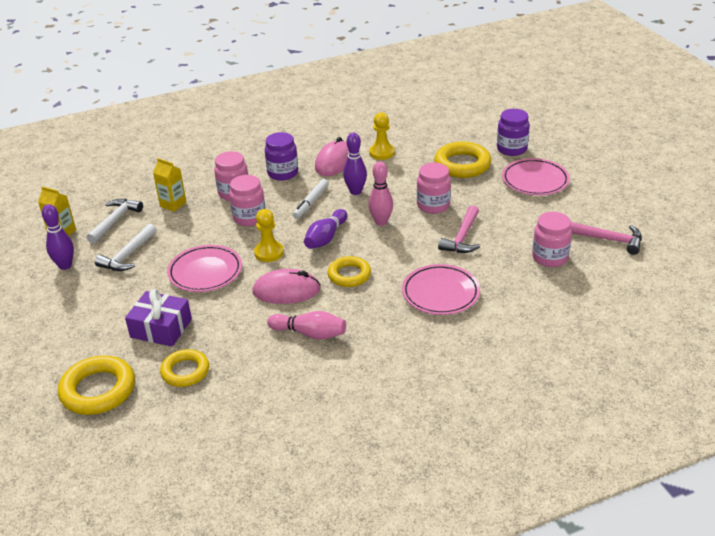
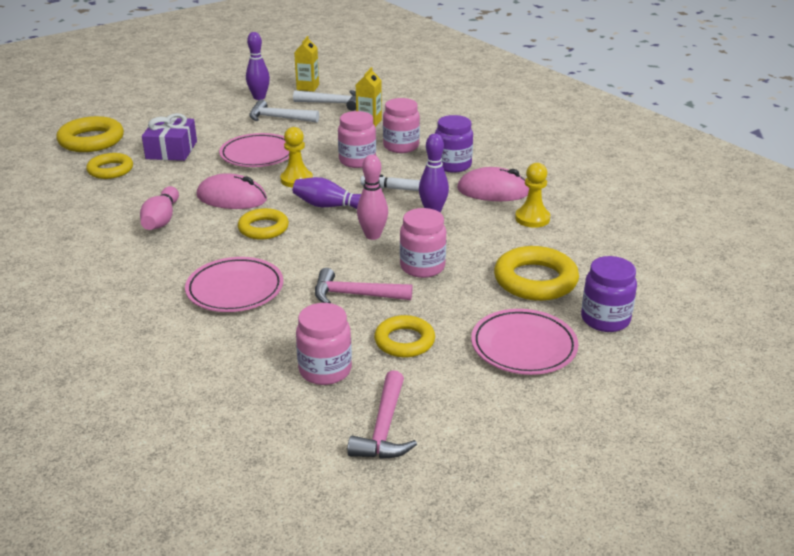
camera: 75 degrees right, 5 degrees down
(286, 291) = (231, 198): pink mouse -> pink mouse turned 60 degrees counterclockwise
(522, 223) = (404, 341): none -> yellow ring

